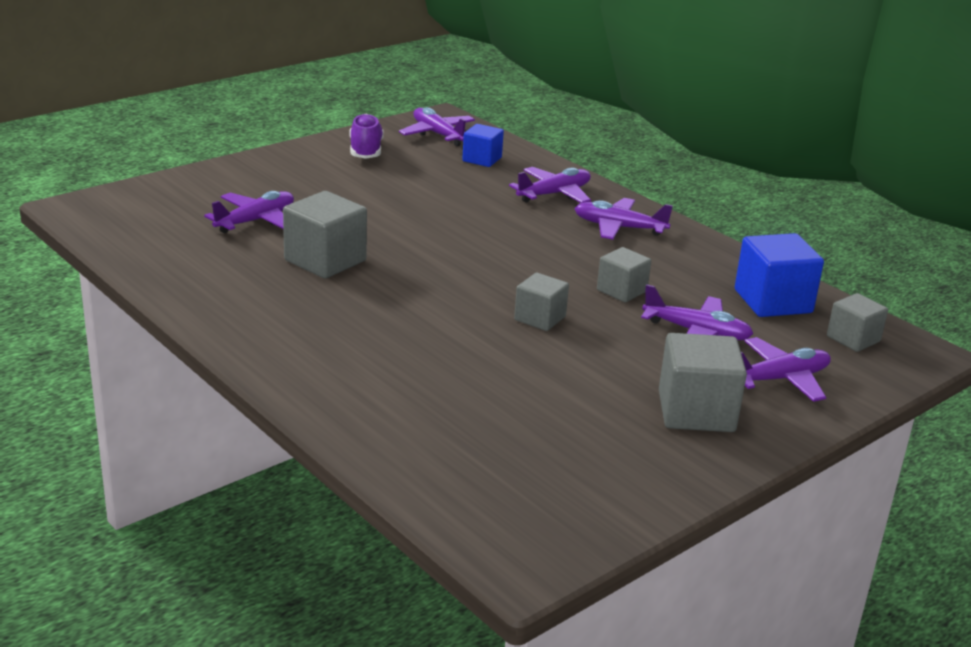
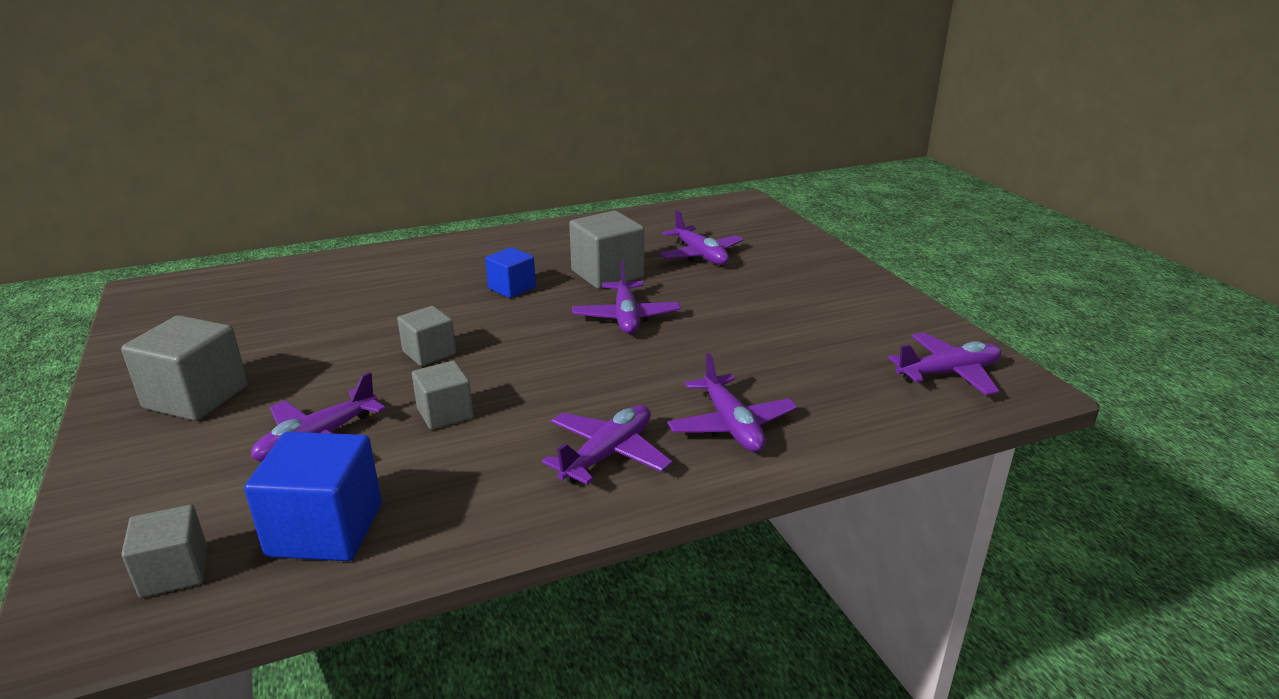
camera: 110 degrees right, 0 degrees up
(366, 151) = (879, 320): purple shoe -> none
(482, 159) = (857, 391): blue cube -> blue cube (512, 288)
(779, 379) = (177, 469): purple plane -> purple plane (626, 317)

